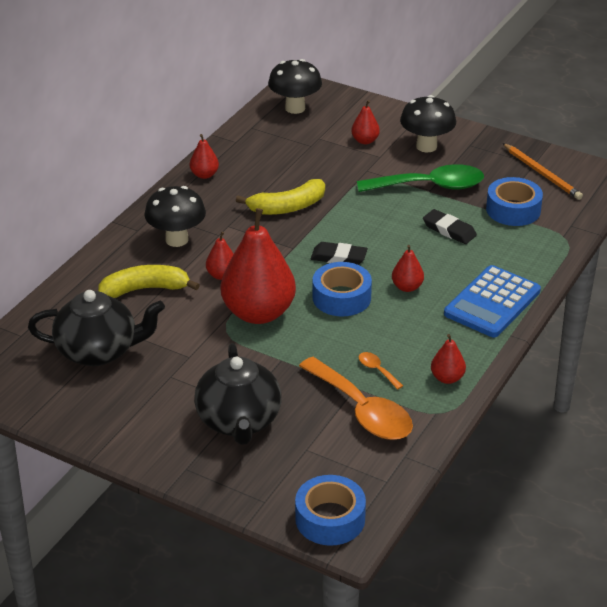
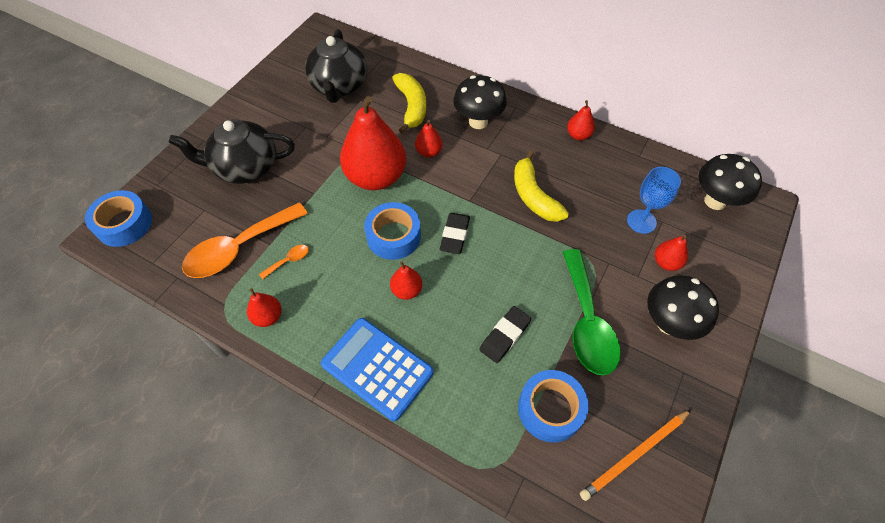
camera: 90 degrees right, 20 degrees up
(319, 148) = (641, 221): none -> blue goblet

